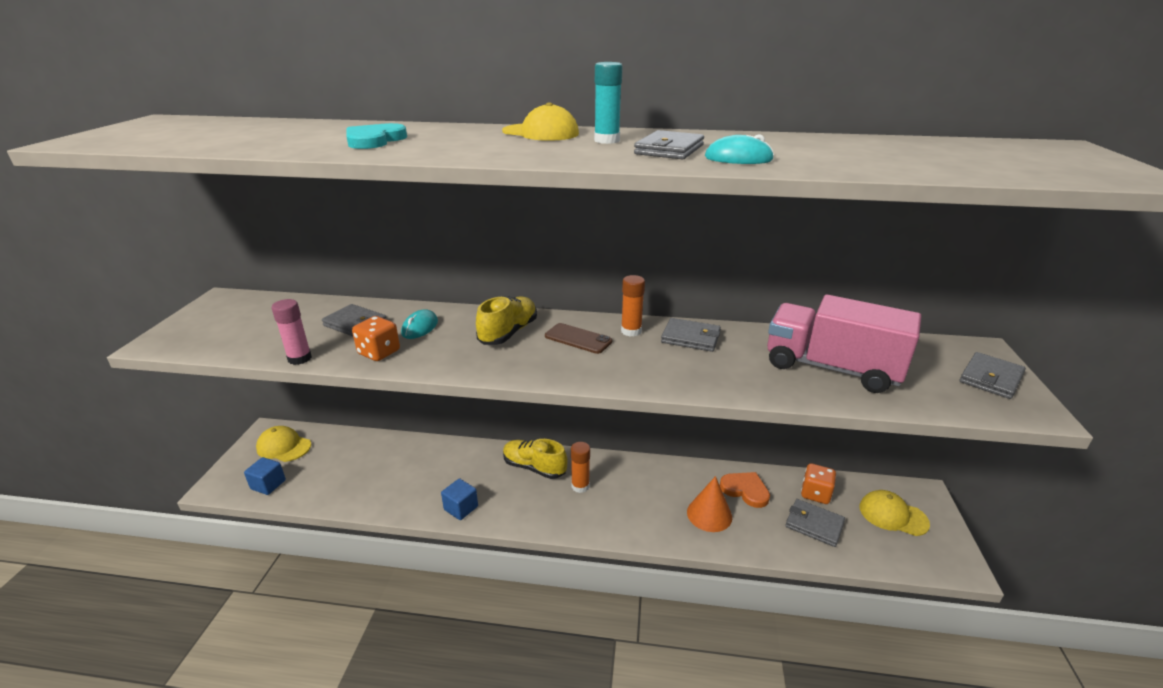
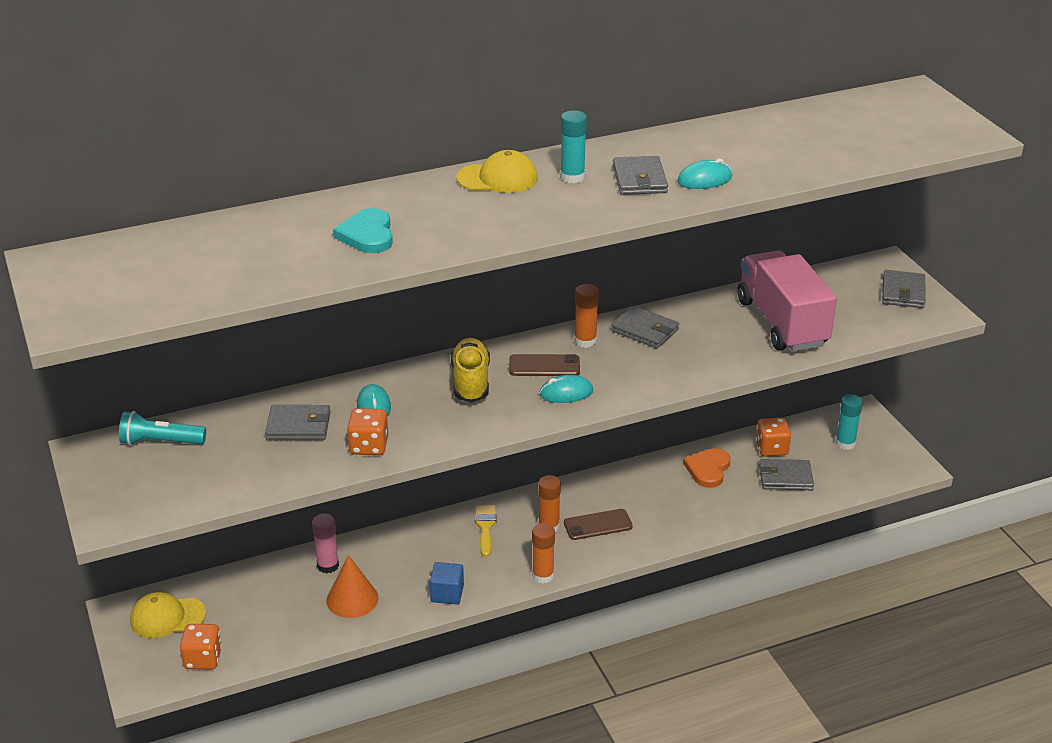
camera: 30 degrees left, 5 degrees up
(264, 307) = (161, 442): none -> turquoise flashlight
(268, 484) = (203, 659): blue cube -> orange dice
(299, 358) = (296, 480): pink glue stick -> pink glue stick (328, 565)
(534, 467) = (485, 527): yellow shoe -> yellow brush
(542, 525) = (543, 575): none -> orange glue stick
(573, 363) = (566, 393): none -> turquoise mouse
(619, 500) = (598, 525): none -> brown phone
(691, 338) = (645, 330): grey wallet -> grey wallet turned 45 degrees clockwise
(709, 514) = (690, 504): orange cone -> orange cone (352, 599)
(745, 490) = (708, 469): orange heart -> orange heart turned 75 degrees counterclockwise
(831, 368) = (782, 323): pink truck -> pink truck turned 75 degrees clockwise
(892, 515) = (845, 443): yellow cap -> turquoise glue stick

